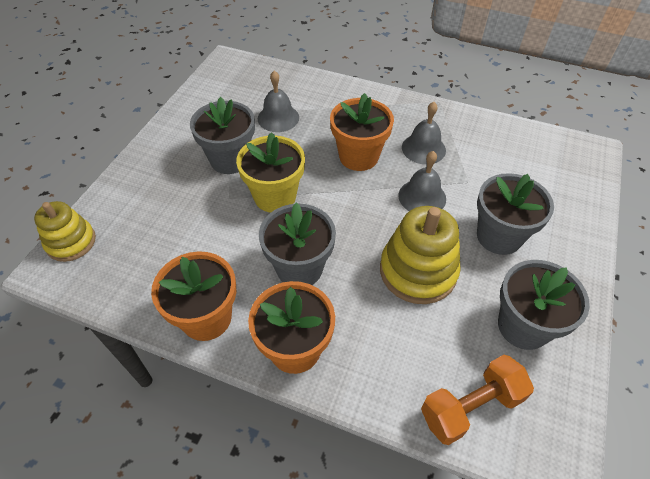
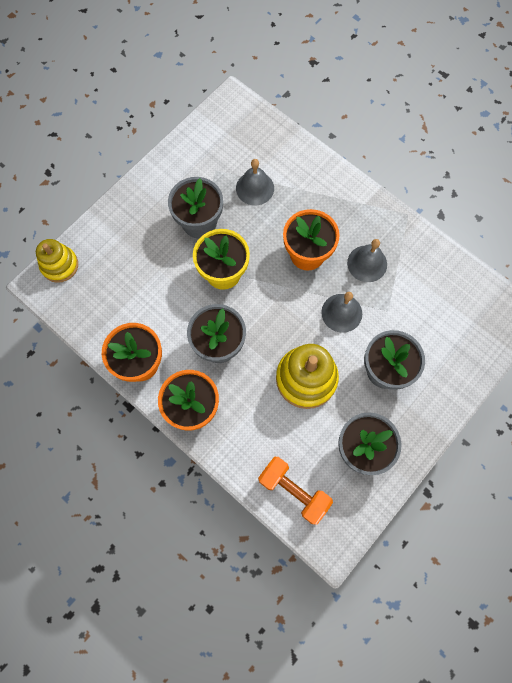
camera: 20 degrees right, 20 degrees up
(471, 407) = (293, 491): orange dumbbell -> orange dumbbell turned 45 degrees clockwise

